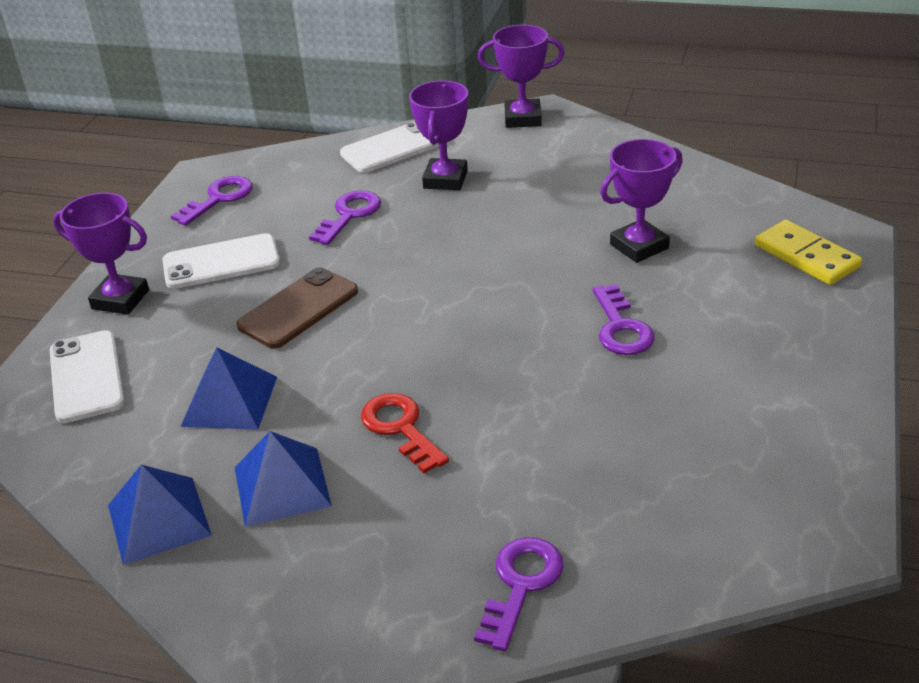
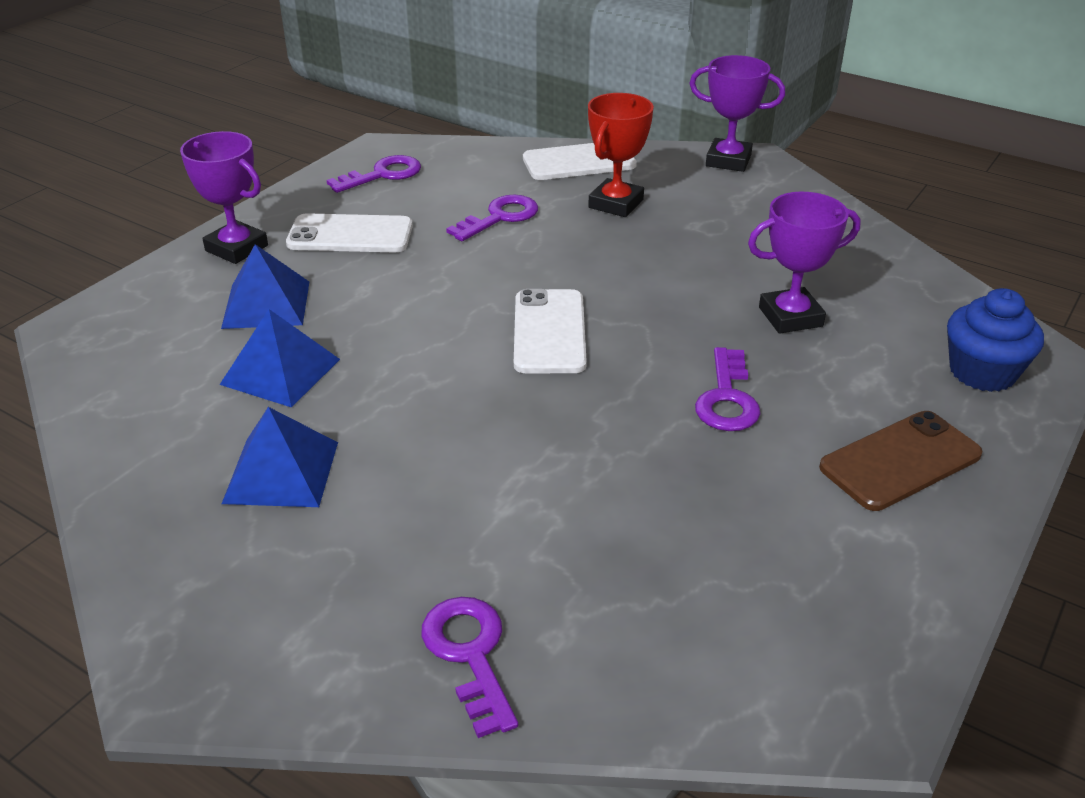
camera: 15 degrees right, 0 degrees up
(86, 377) = (162, 313): white phone -> white phone (549, 332)
(159, 519) = (144, 472): blue pyramid -> blue pyramid (266, 304)
(298, 308) = (399, 297): brown phone -> brown phone (900, 461)
(401, 428) = (434, 444): red key -> none
(445, 179) = (616, 204): purple trophy -> red trophy
(521, 585) = (470, 654): purple key -> purple key turned 60 degrees counterclockwise
(806, 256) = (982, 372): yellow domino -> blue cupcake

